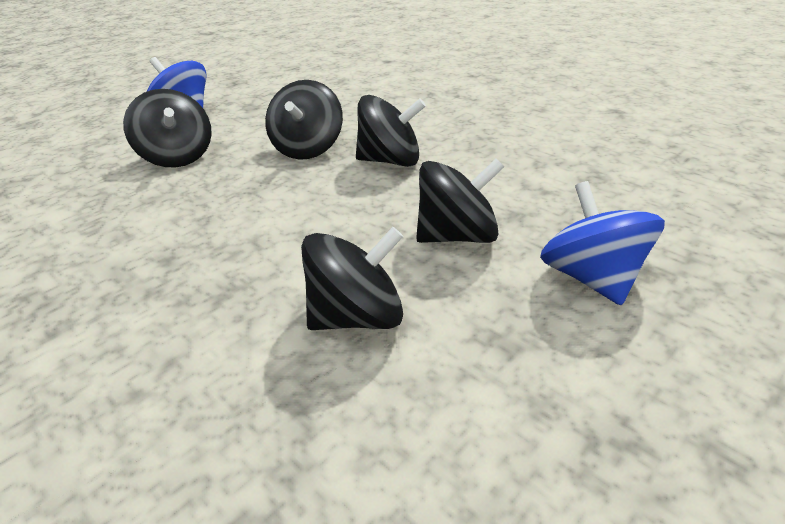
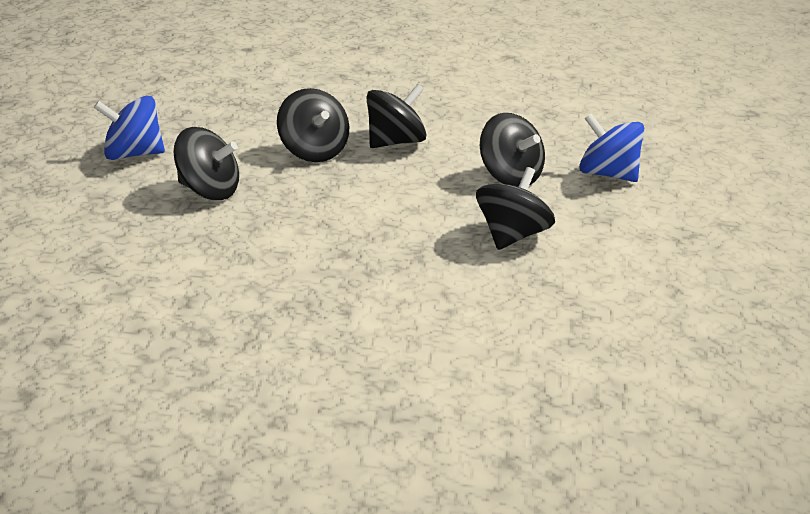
camera: 40 degrees left, 5 degrees down
(457, 236) = (510, 177): black spinning top -> black spinning top turned 105 degrees clockwise

